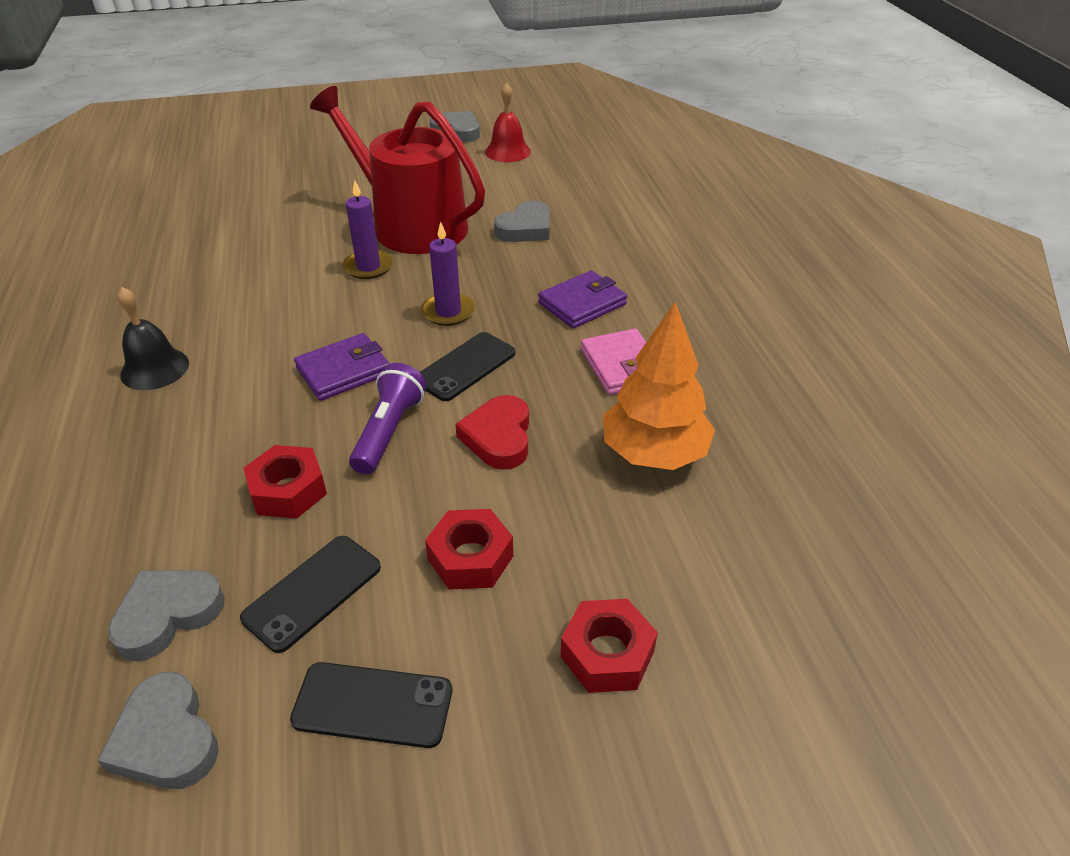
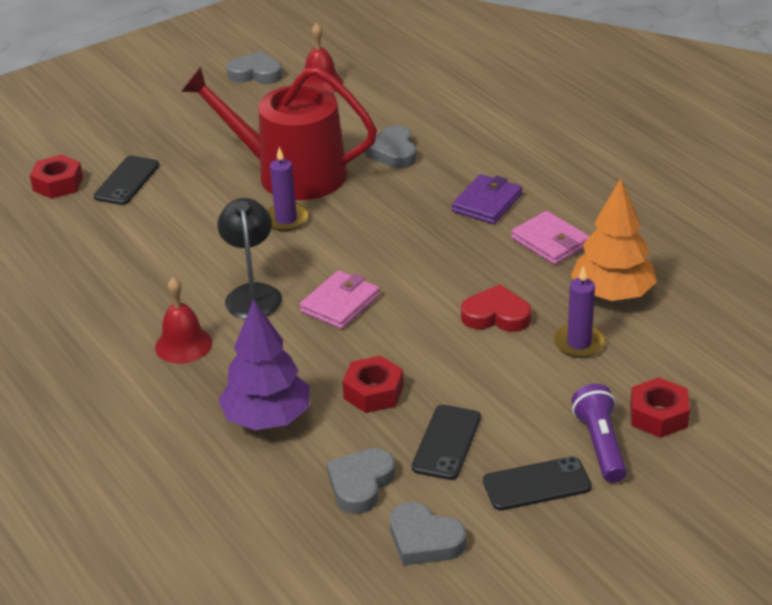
camera: 20 degrees left, 5 degrees down
(151, 484) = (267, 418): none -> purple tree
(155, 369) = (183, 345): black bell -> red bell
(269, 334) = (252, 294): none -> black lamp
(344, 371) = (340, 304): purple wallet -> pink wallet
(388, 431) = (412, 334): purple flashlight -> purple flashlight (600, 444)
(448, 312) = (385, 238): purple candle -> purple candle (579, 343)
(465, 366) = (432, 274): black phone -> black phone (127, 181)
(470, 558) = (535, 392): red nut -> red nut (58, 184)
(498, 437) = (496, 315): red heart -> red heart turned 120 degrees clockwise
(525, 228) = (393, 152): grey heart -> grey heart turned 150 degrees clockwise

